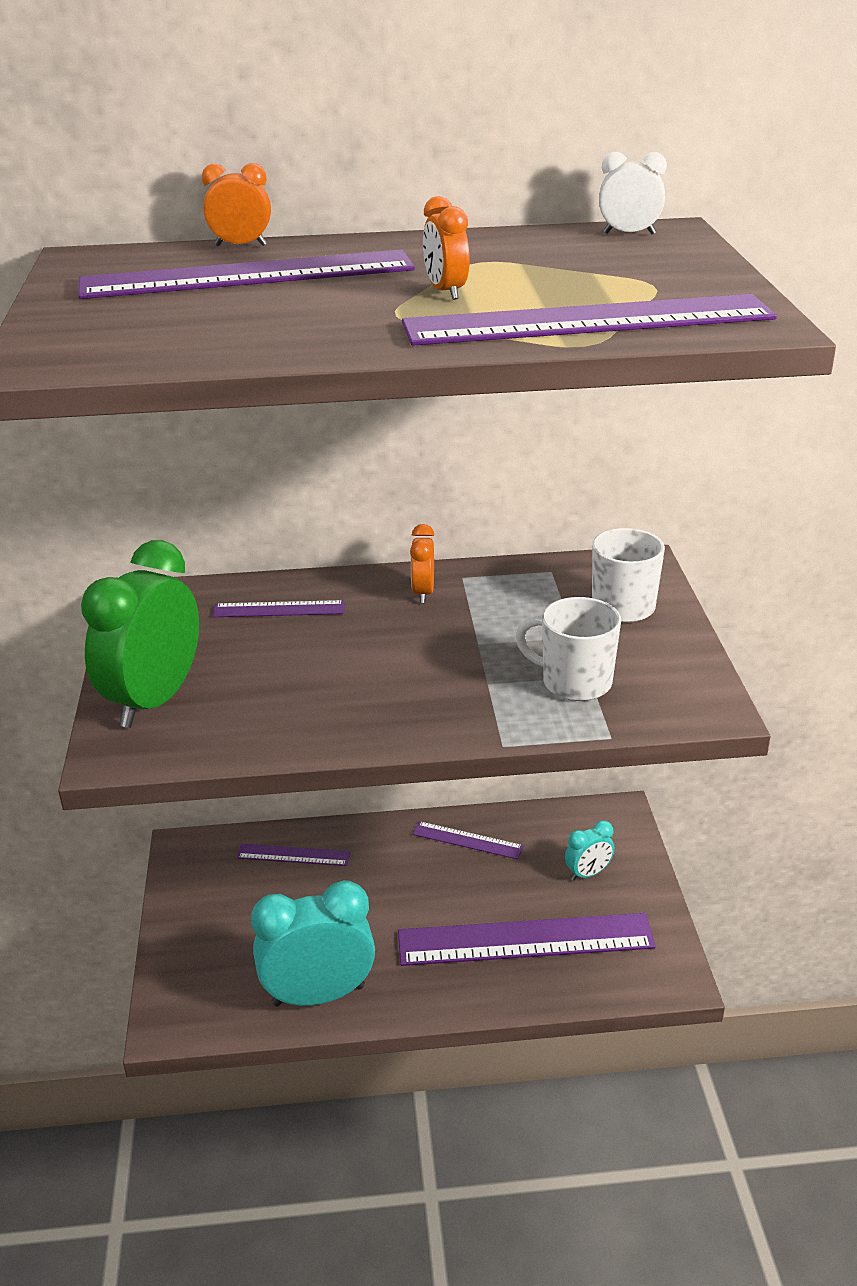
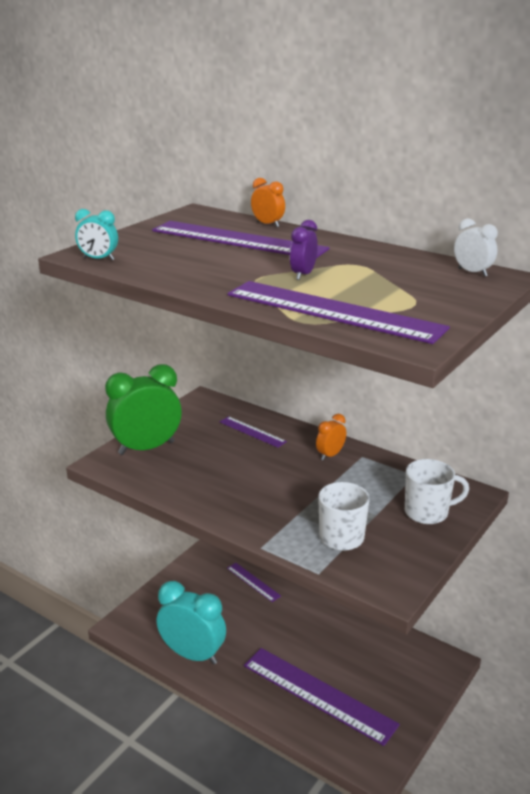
camera: 40 degrees right, 5 degrees down
(446, 292) = (303, 275): orange clock -> purple clock
(467, 840) = (346, 625): purple ruler -> none
(588, 873) = (392, 683): turquoise clock -> turquoise clock (98, 259)

